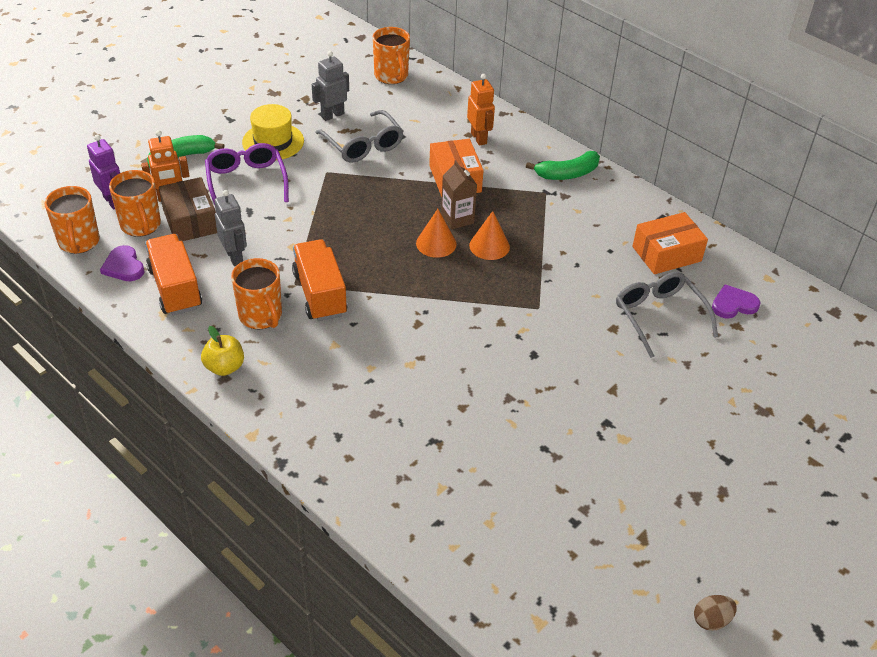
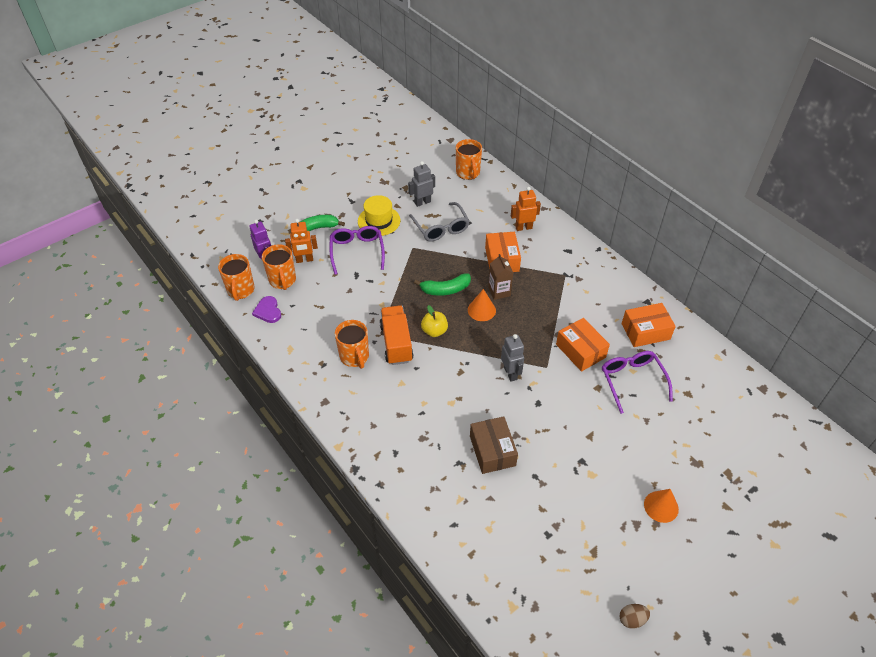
camera: 10 degrees right, 5 degrees up
(175, 288) = (300, 331): orange truck -> none
(190, 221) = (316, 279): brown box -> brown box (492, 451)
(224, 367) = (326, 393): yellow apple -> yellow apple (434, 331)
(235, 257) = (342, 310): grey robot -> grey robot (510, 373)
(479, 138) = (523, 227): orange robot -> orange robot turned 90 degrees counterclockwise
(489, 246) = (519, 315): orange cone -> orange cone (661, 506)
(567, 174) = (583, 261): green banana -> green banana (445, 289)
(582, 284) = (580, 351): none -> orange box
(659, 316) = (632, 381): grey glasses -> purple glasses
(733, 304) = (688, 376): purple heart -> none

